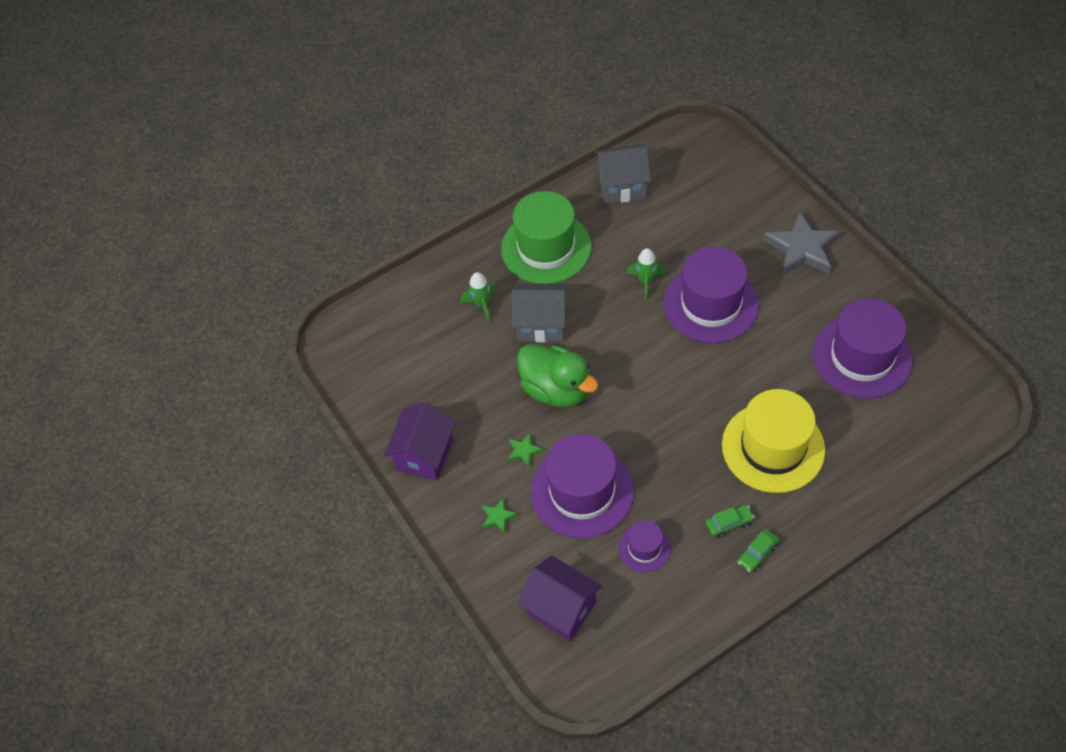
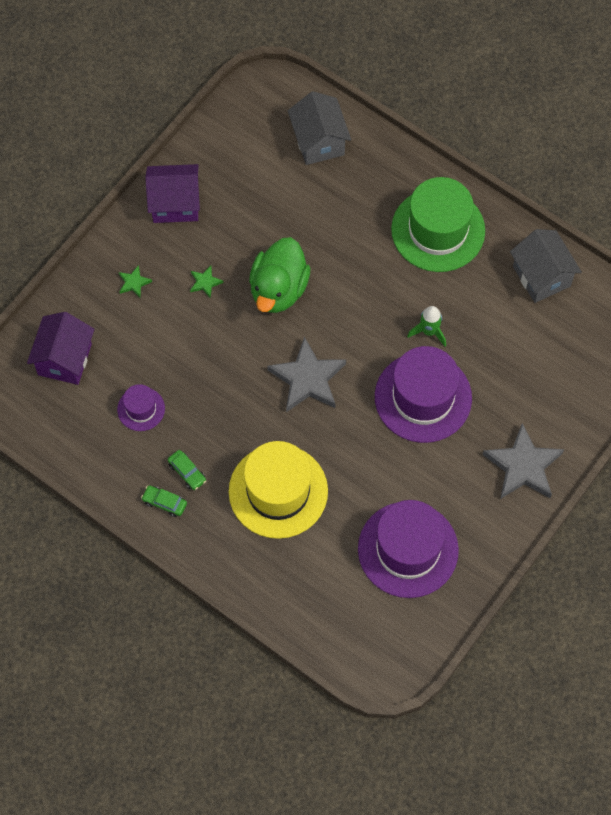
camera: 65 degrees right, 10 degrees up
(482, 305) = (350, 196): green rocket -> none
(541, 324) = (346, 254): grey house -> grey house (319, 141)
(582, 491) = (180, 342): purple hat -> none
(661, 390) = (307, 379): none -> grey star

